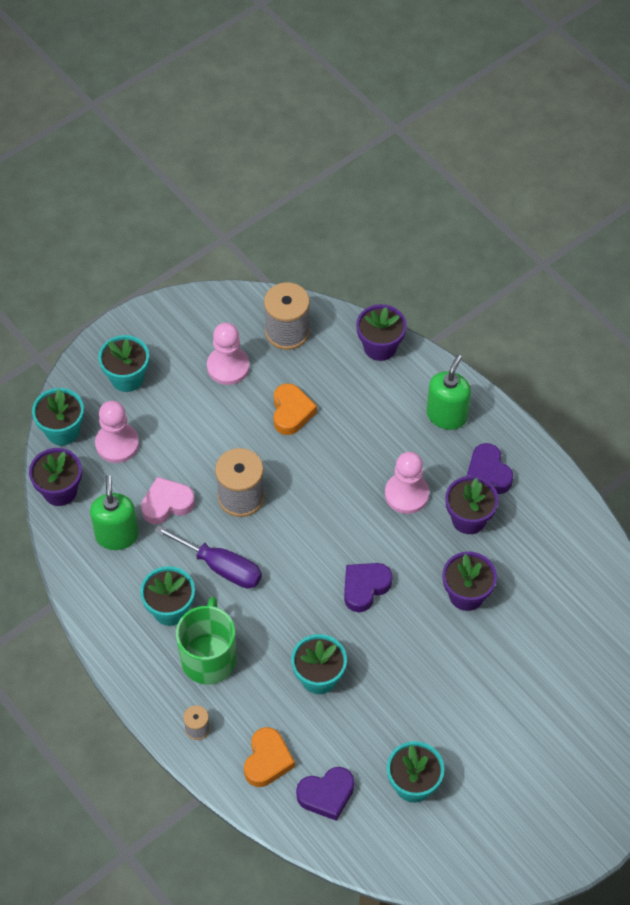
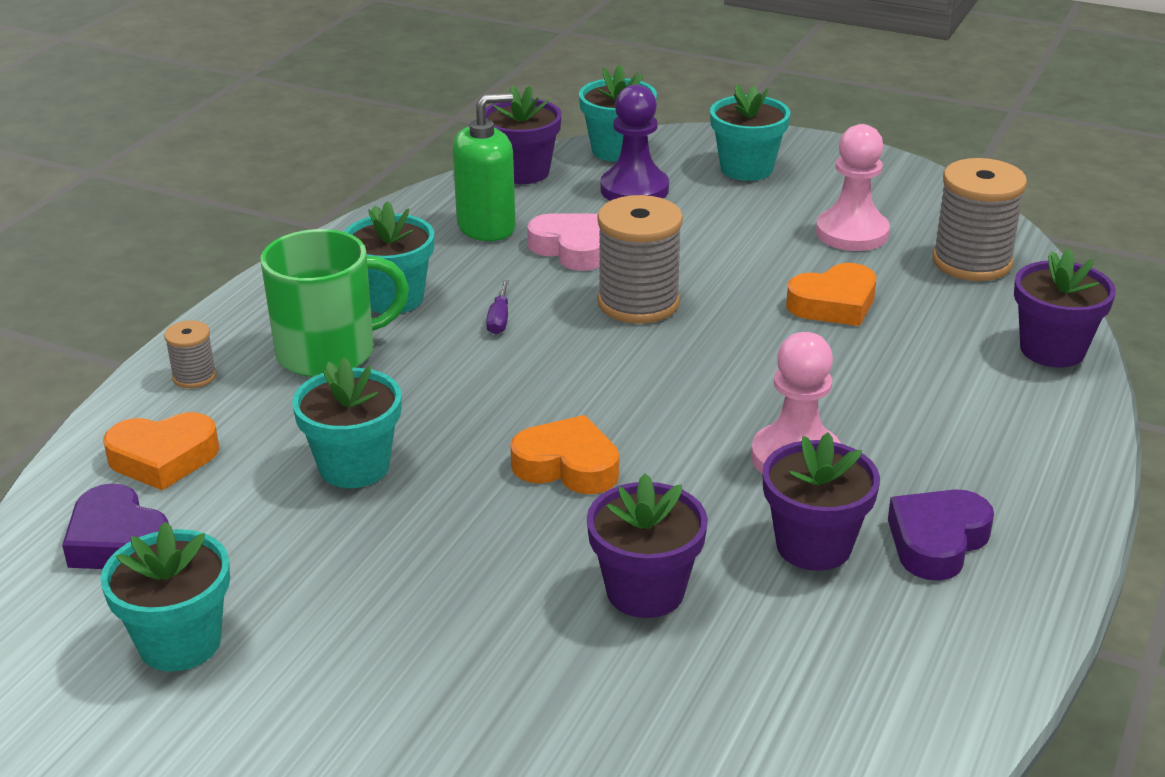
camera: 65 degrees right, 25 degrees down
(117, 444) = (634, 189): pink pawn -> purple pawn
(221, 567) = (499, 319): purple screwdriver -> purple screwdriver, size x0.45
(365, 587) = (567, 466): purple heart -> orange heart
(446, 415) = (1003, 457): green soap dispenser -> none

